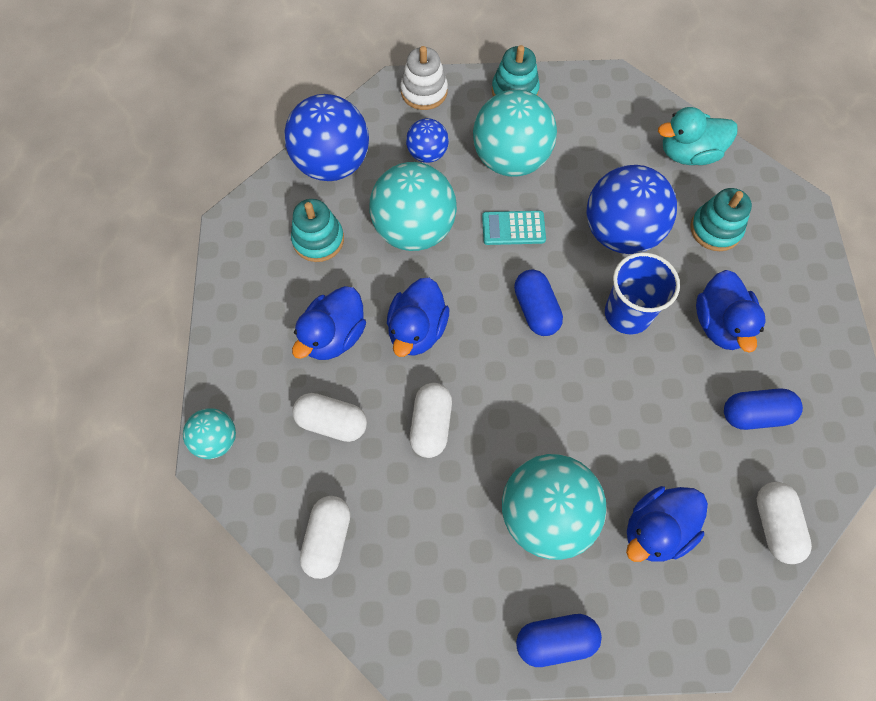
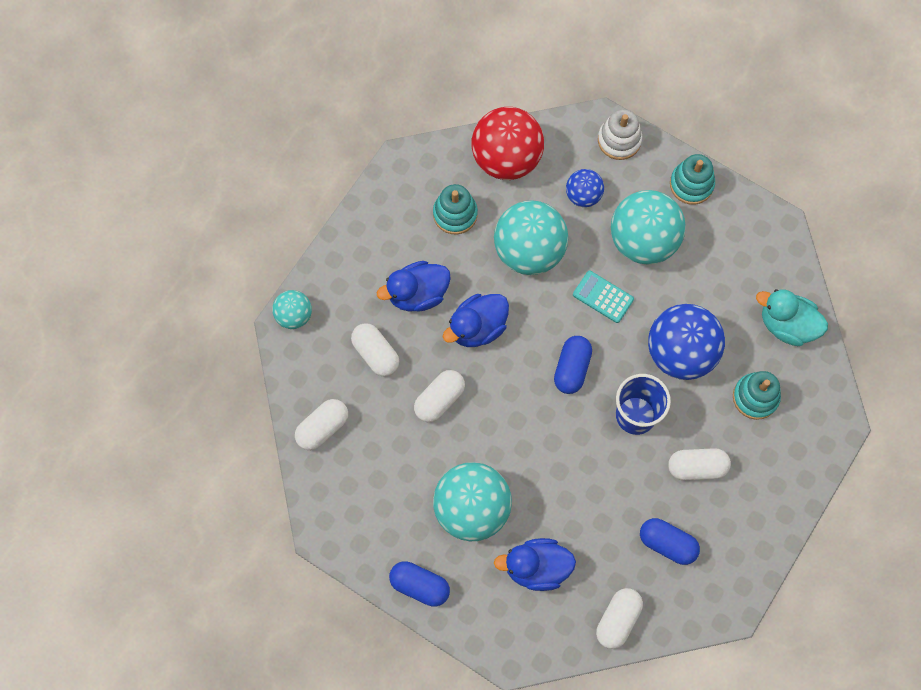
camera: 35 degrees right, 5 degrees up
(332, 164) = (506, 158): blue ball -> red ball
(720, 324) = (697, 467): blue duck -> white capsule

